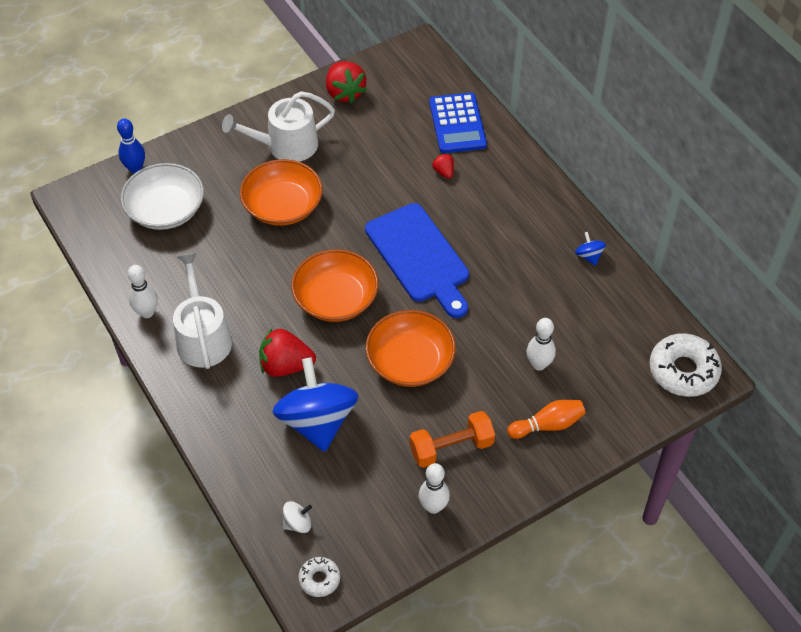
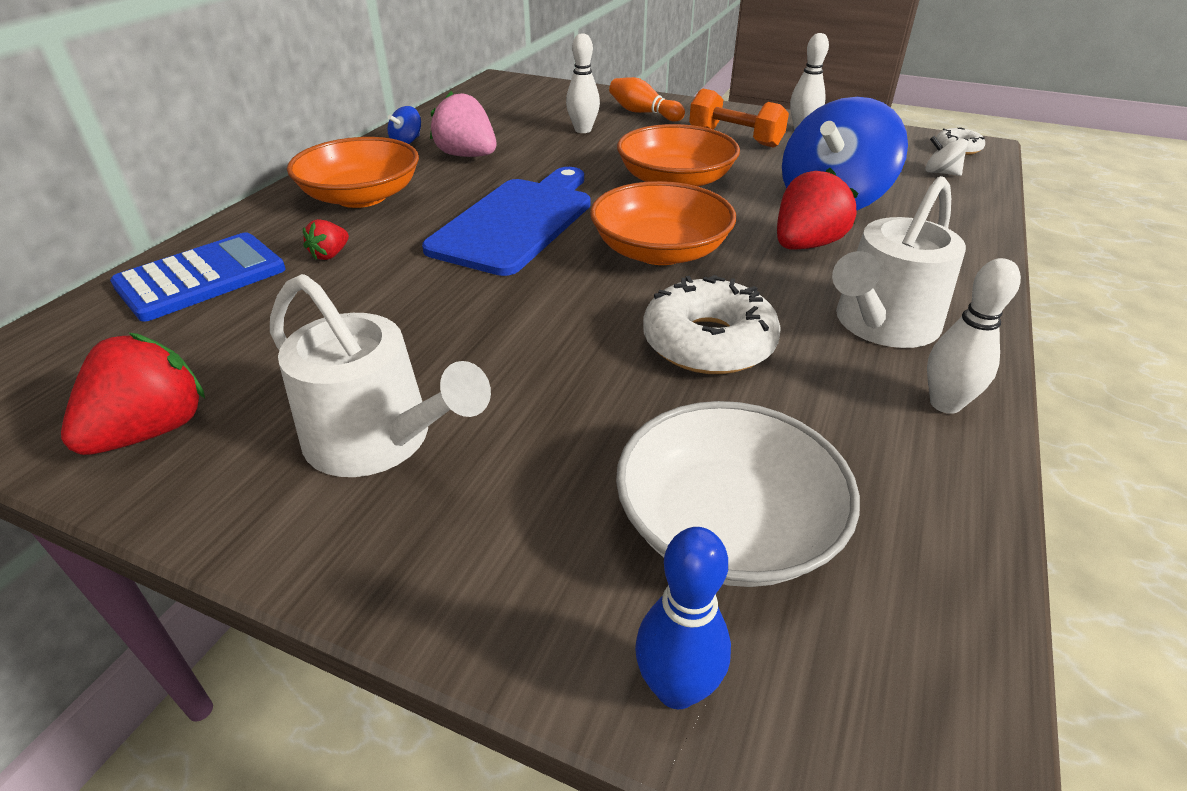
camera: 125 degrees left, 15 degrees down
(283, 206) = (545, 368): orange bowl -> orange bowl (361, 197)
(285, 366) = (806, 245): red strawberry -> red strawberry turned 105 degrees counterclockwise
(537, 277) = (467, 156): none -> pink strawberry
(683, 371) = (508, 86): white donut -> white donut (708, 342)

